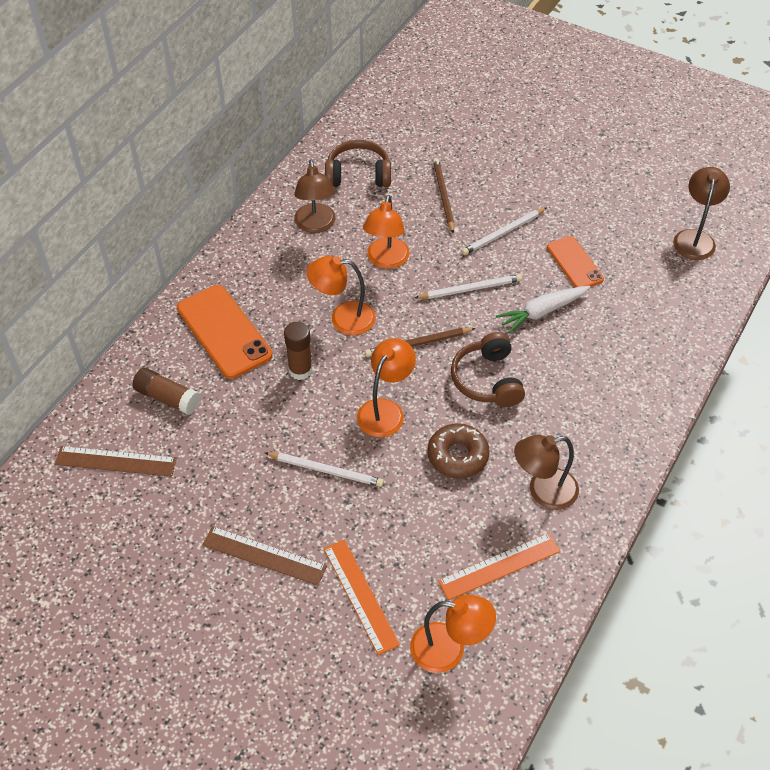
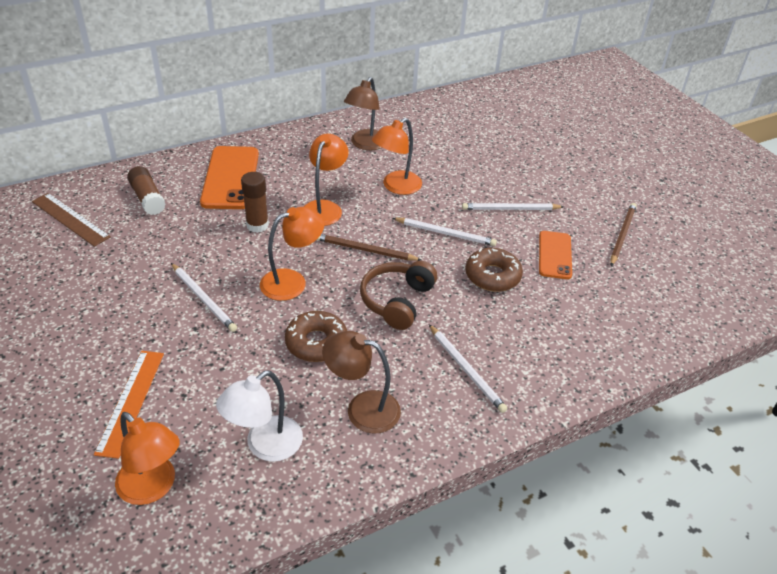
camera: 30 degrees right, 10 degrees down
(264, 555) = (95, 331): brown ruler -> none
(343, 318) = (324, 208): orange lamp -> orange lamp turned 75 degrees clockwise
(358, 174) = (429, 128): brown headphones -> none
(443, 196) = (483, 166): brown pencil -> brown pencil (622, 235)
(499, 566) = (265, 446): orange ruler -> white lamp
(542, 312) = (492, 276): white carrot -> brown donut
(591, 412) = (466, 370): none -> white pencil
(694, 238) = (689, 285): brown lamp -> none

